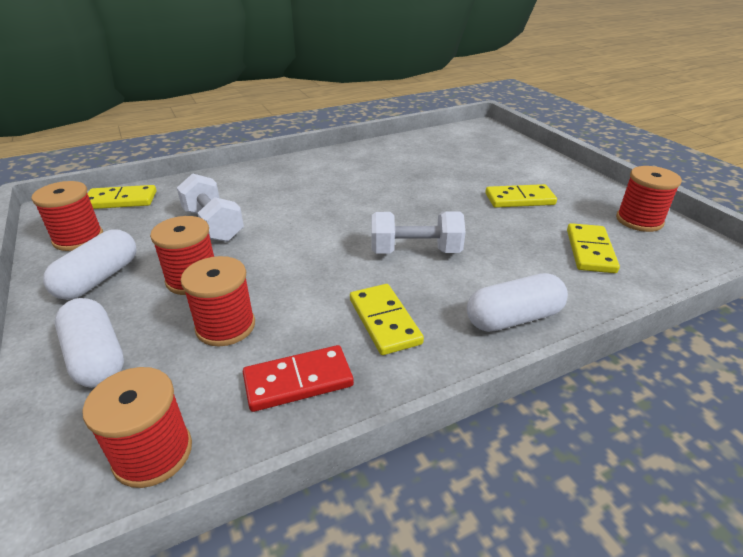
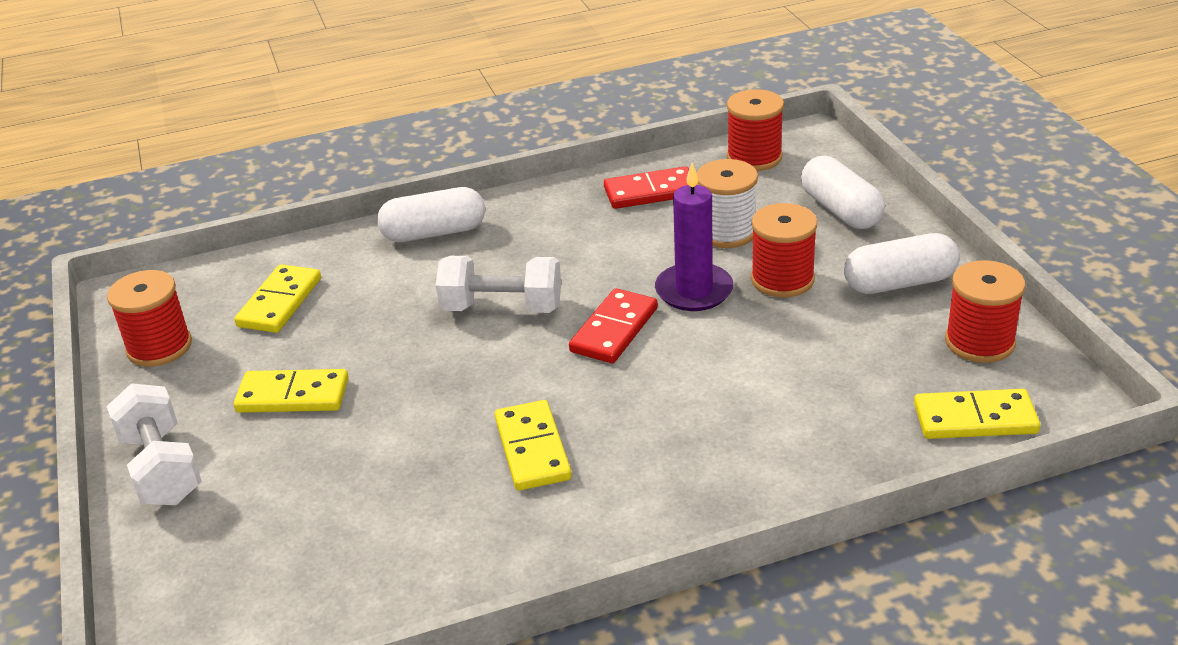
camera: 170 degrees left, 0 degrees up
(99, 279) = (899, 283): white capsule -> white capsule turned 45 degrees clockwise
(213, 225) = (788, 359): white dumbbell -> white dumbbell (161, 468)
(225, 326) = (726, 232): red spool -> white spool
(267, 268) = (694, 291): none -> purple candle
(328, 239) = (614, 330): none -> red domino
(384, 321) = (565, 233): yellow domino -> yellow domino (533, 449)

